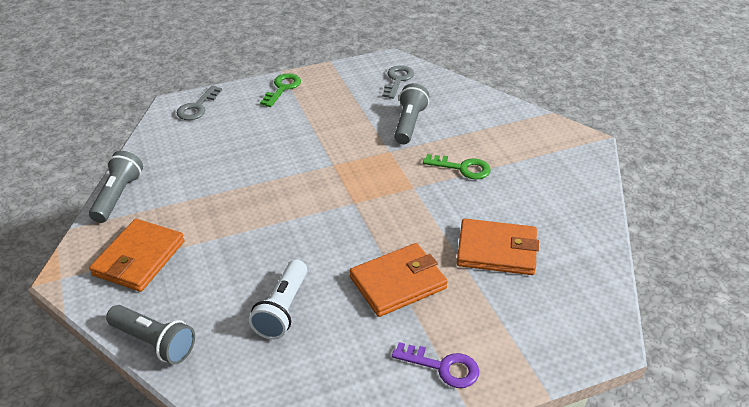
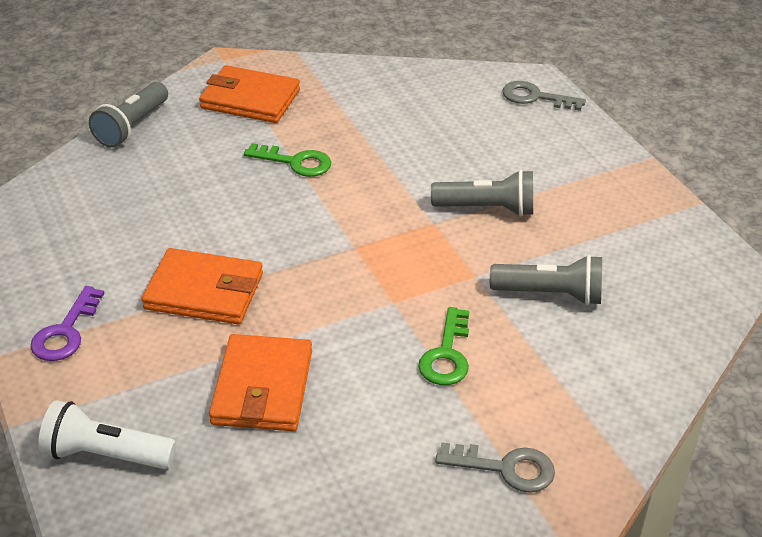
camera: 85 degrees right, 0 degrees up
(118, 196) = (349, 70): grey flashlight -> grey flashlight (487, 208)
(282, 88) = (605, 162): green key -> green key (295, 162)
(283, 309) = (168, 203): white flashlight -> white flashlight (106, 455)
(397, 80) = (673, 278): grey key -> grey key (505, 468)
(398, 283) = (204, 291): orange wallet -> orange wallet turned 45 degrees counterclockwise

